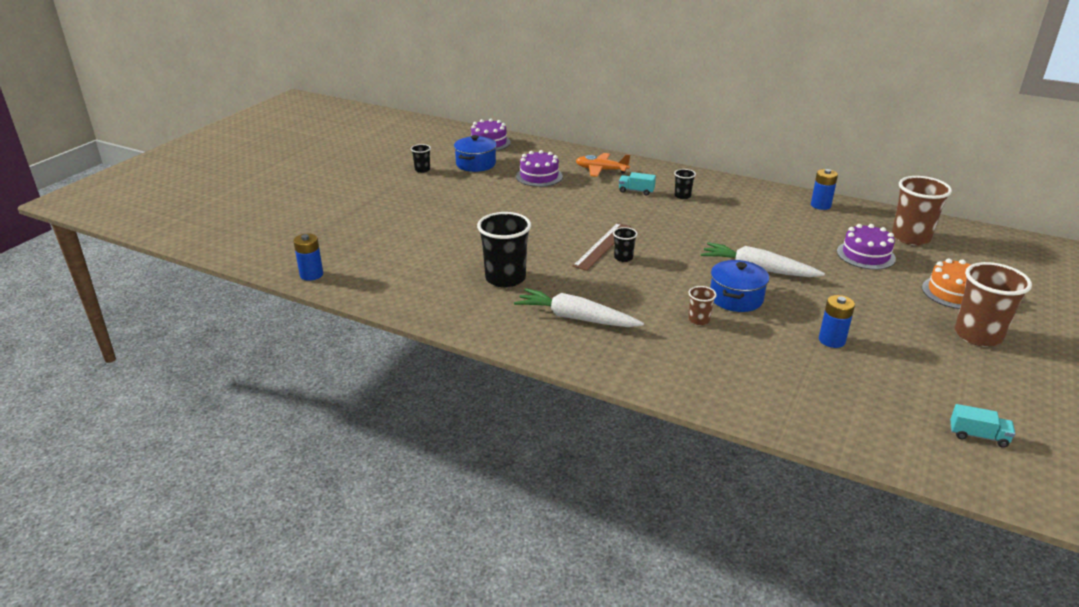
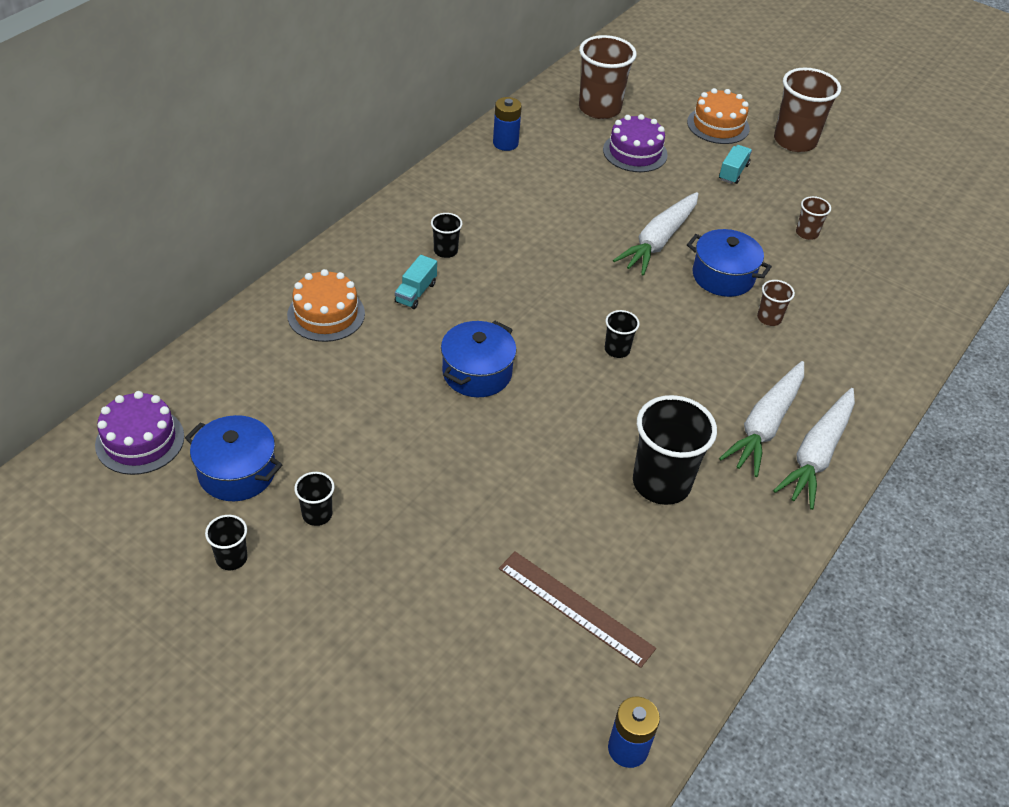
camera: 85 degrees left, 15 degrees up
(453, 184) = (317, 514): none -> black cup
(539, 176) = (324, 393): purple cake -> none
(554, 341) = (816, 455): none -> white carrot
(576, 214) = (477, 373): none -> blue pot
(601, 170) = (326, 314): orange plane -> orange cake
(602, 246) = (580, 363): brown ruler -> brown ruler (575, 608)
(832, 340) = (807, 233): blue battery -> brown cup
(978, 436) = (946, 200): turquoise truck -> turquoise truck (733, 172)

